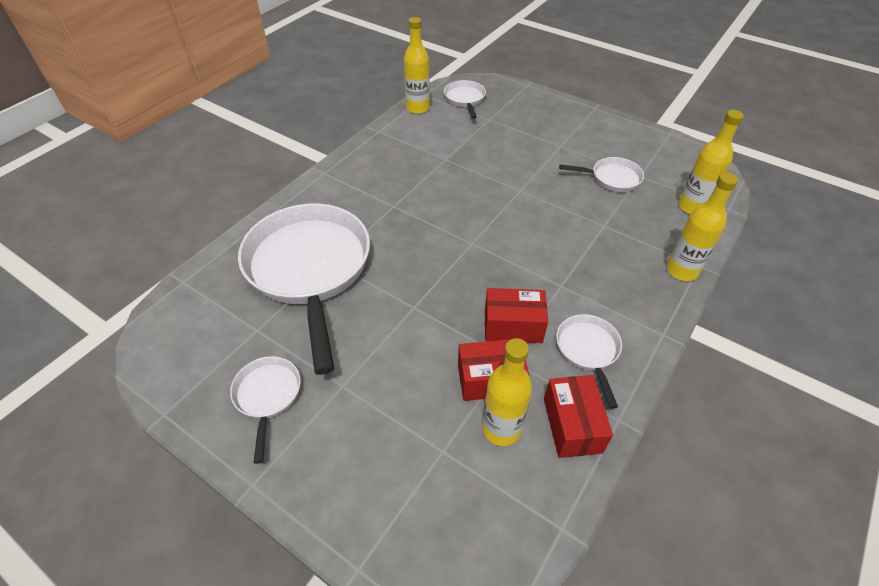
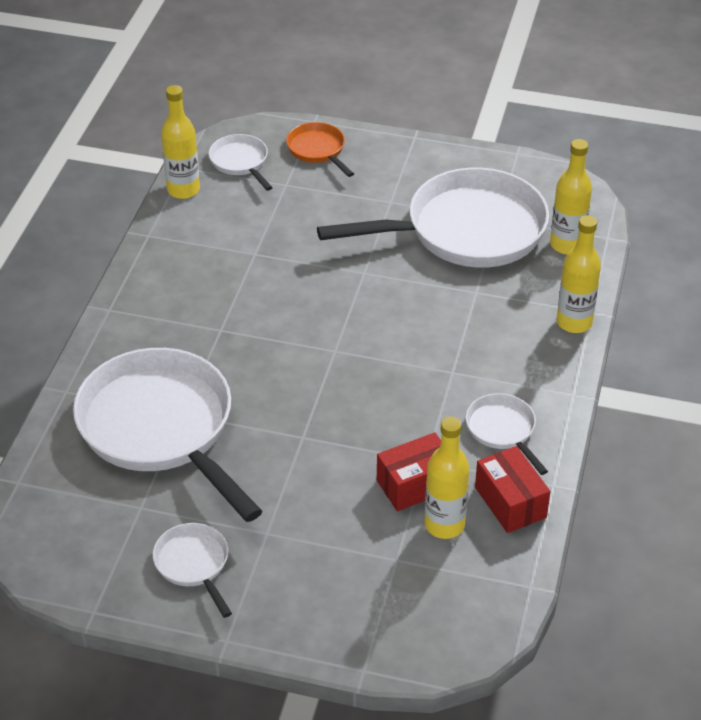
camera: 20 degrees left, 5 degrees down
(513, 326) = (417, 427): red box -> none
(522, 102) = (318, 150): none -> orange pan
(612, 178) = (466, 231): white pan -> white pan, size x2.24

